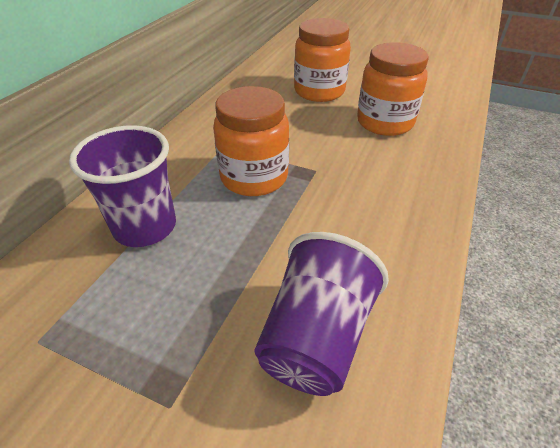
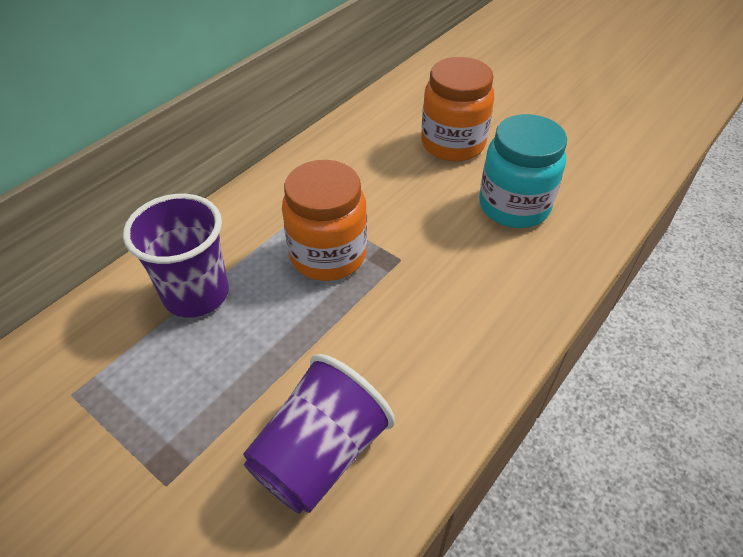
camera: 15 degrees right, 5 degrees up
(385, 122) = (514, 206): orange jar -> turquoise jar

